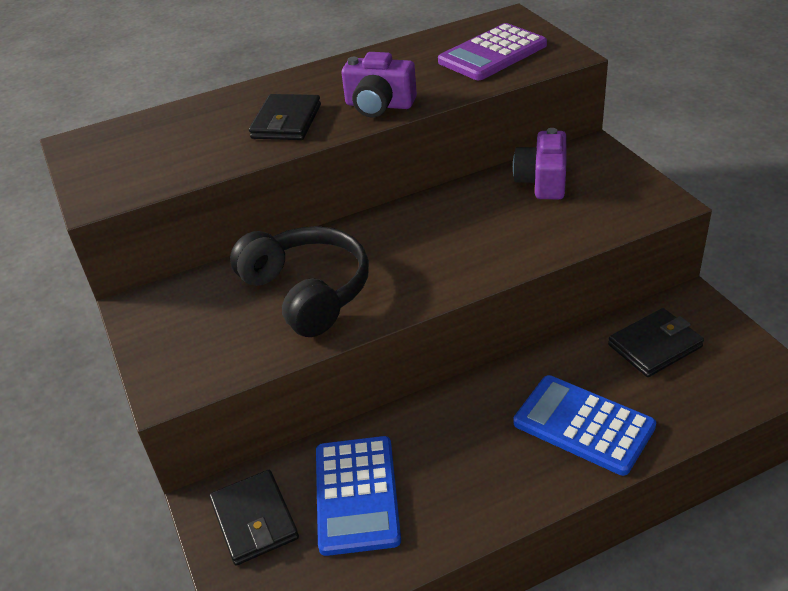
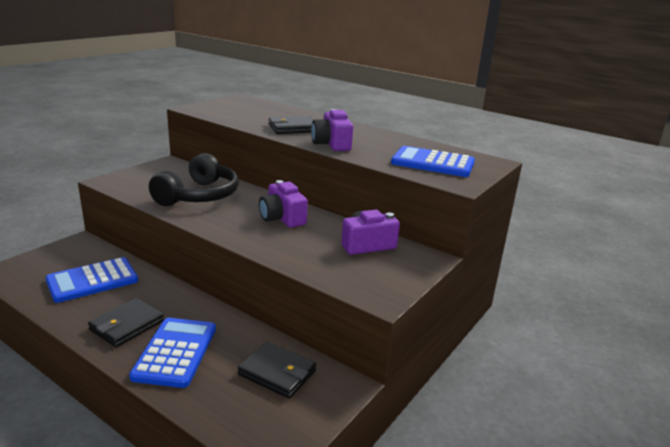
camera: 55 degrees right, 15 degrees down
(254, 520) = (69, 256): black wallet -> black wallet (127, 325)
(433, 228) = (282, 218): none -> purple camera
(492, 54) = (432, 163): purple calculator -> blue calculator

